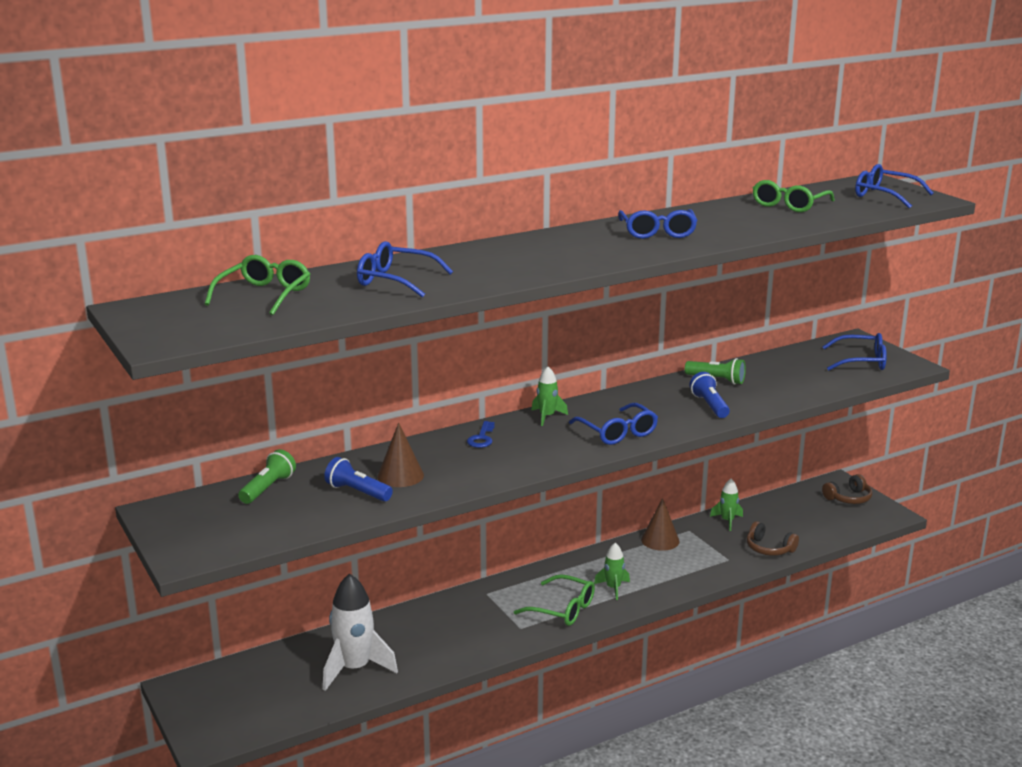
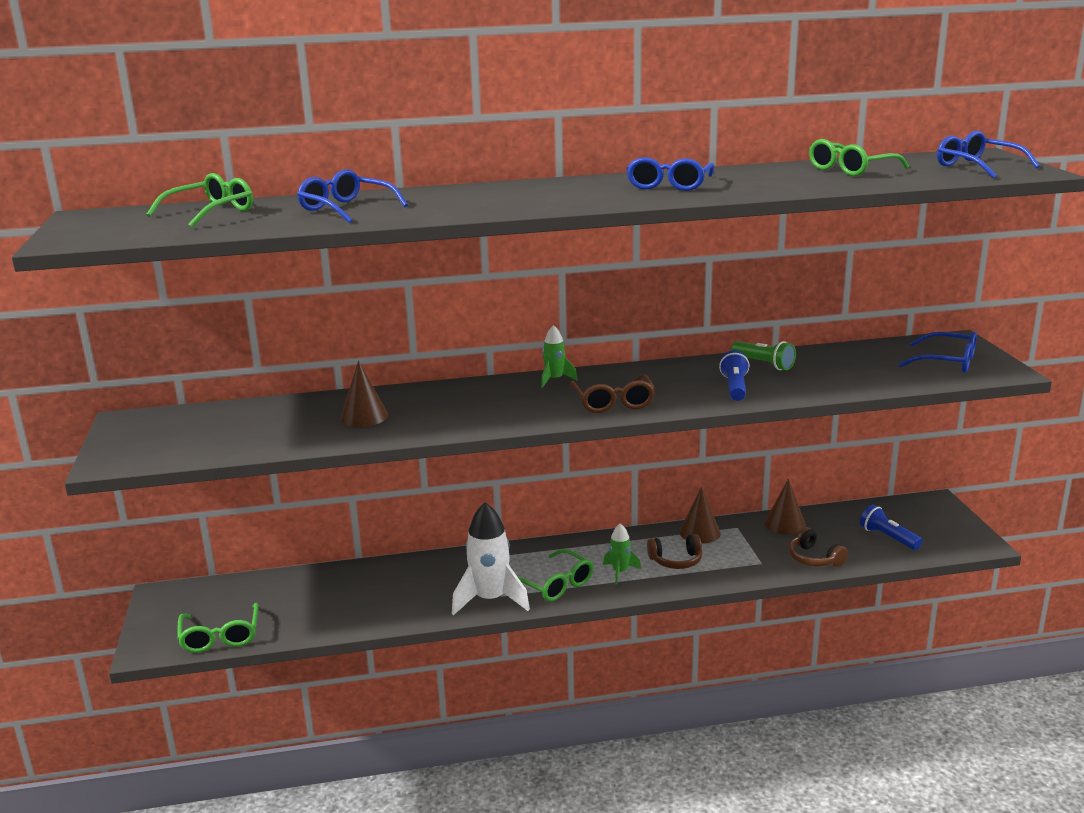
camera: 20 degrees right, 0 degrees up
(268, 488) = (236, 413): green flashlight -> none
(275, 716) = (220, 637): none -> green glasses
(355, 668) = (321, 606): white rocket -> white rocket (490, 599)
(357, 492) = (311, 426): blue flashlight -> blue flashlight (888, 537)
(481, 438) = (472, 392): blue key -> none
(618, 433) = (613, 402): blue glasses -> brown glasses
(727, 521) = (785, 524): green rocket -> brown cone
(848, 498) = (938, 520): brown headphones -> brown headphones (676, 560)

